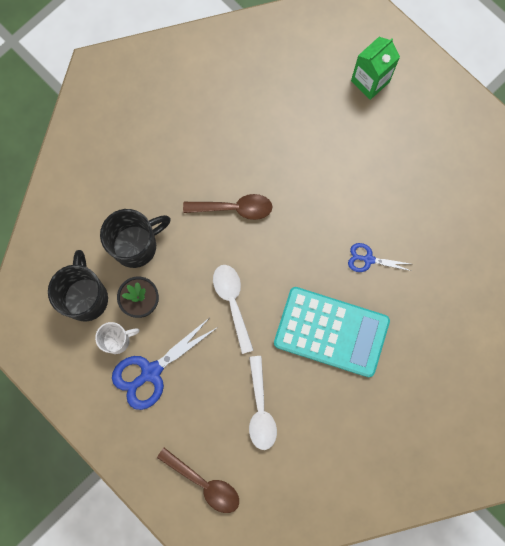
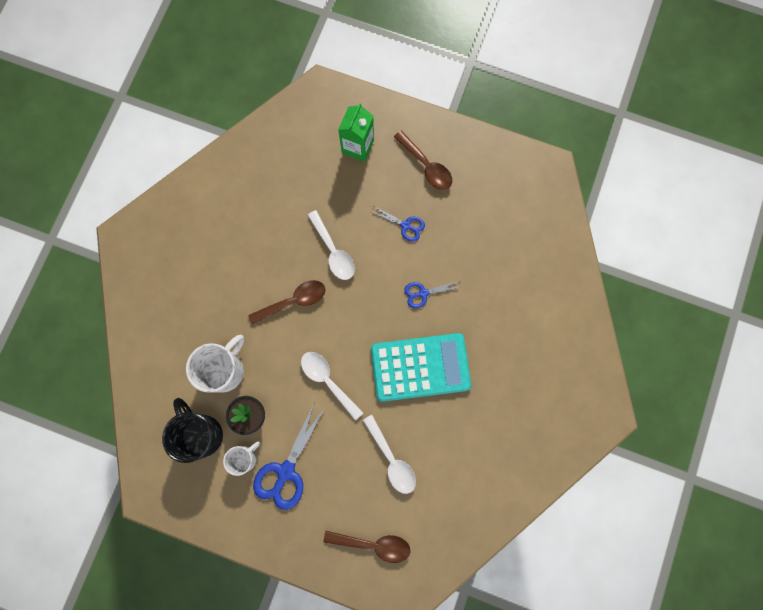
camera: 25 degrees left, 0 degrees up
(136, 245) = (225, 370): black mug -> white mug
(297, 176) = (333, 251): none -> white spoon
(382, 183) = (405, 225): none -> blue scissors
(432, 132) = (426, 166): none -> brown spoon

